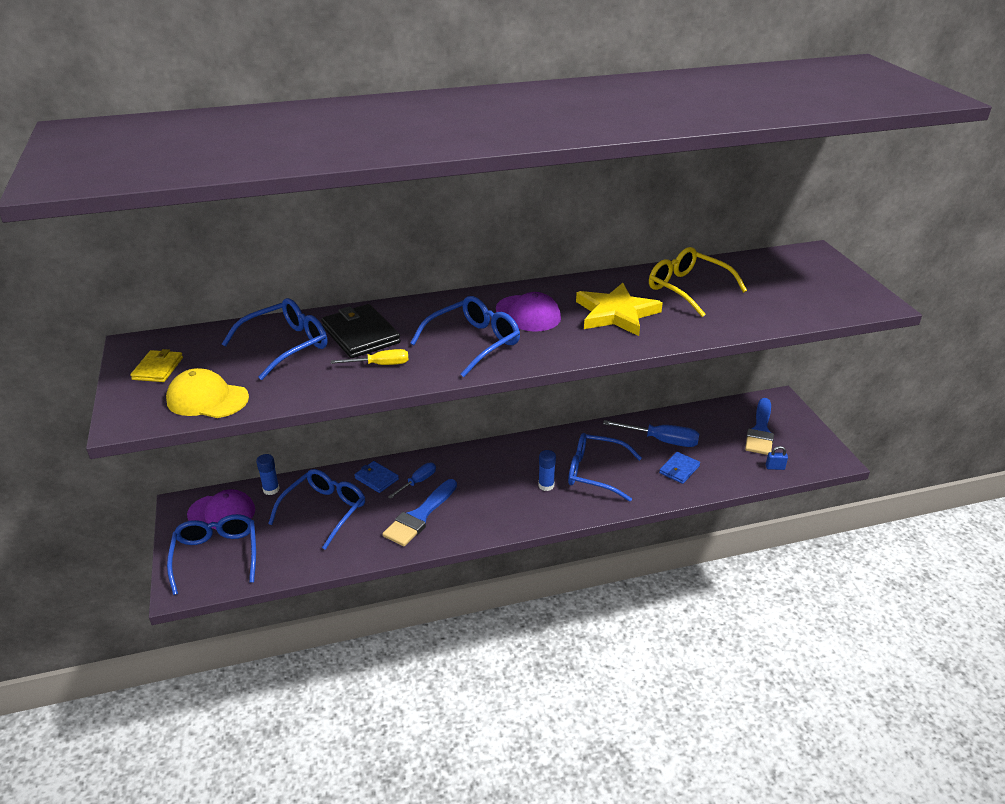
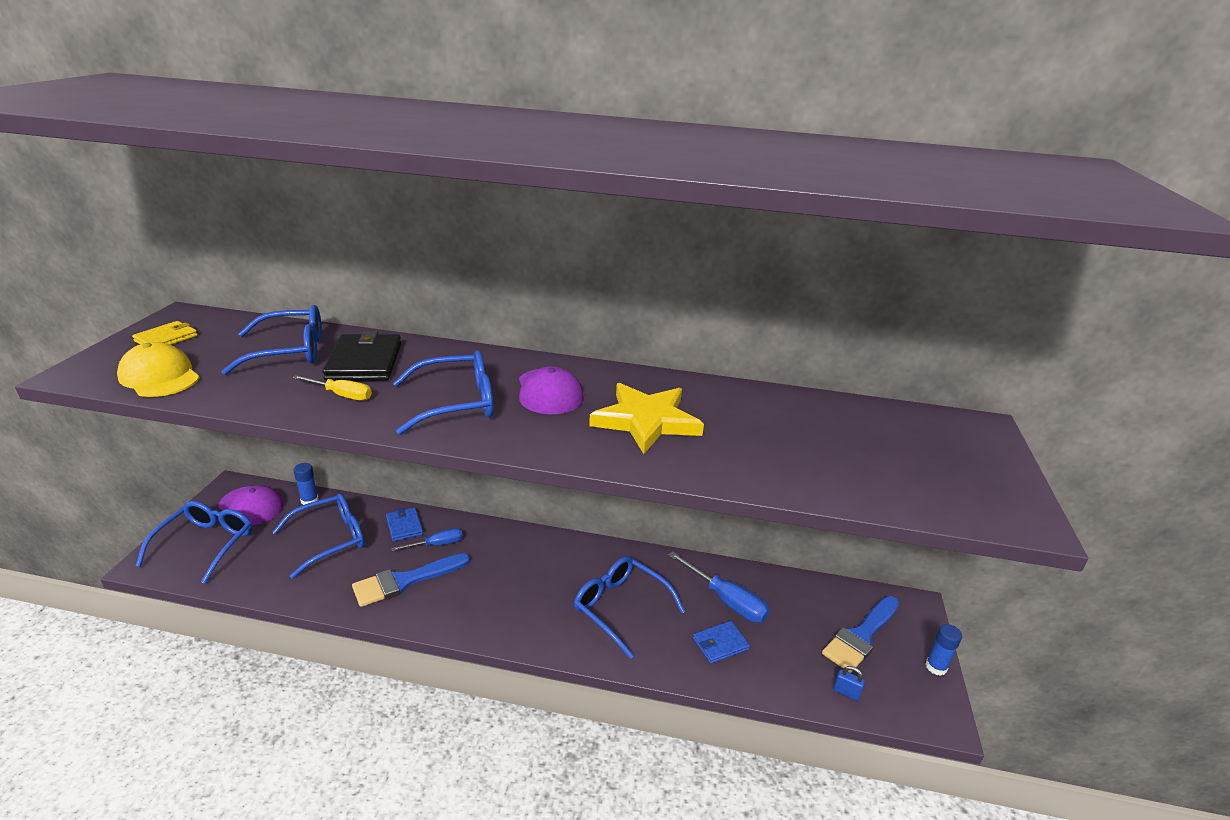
camera: 25 degrees right, 5 degrees down
(546, 485) = (556, 600): blue glue stick -> blue glue stick (936, 667)
(688, 289) = (764, 420): yellow glasses -> none

